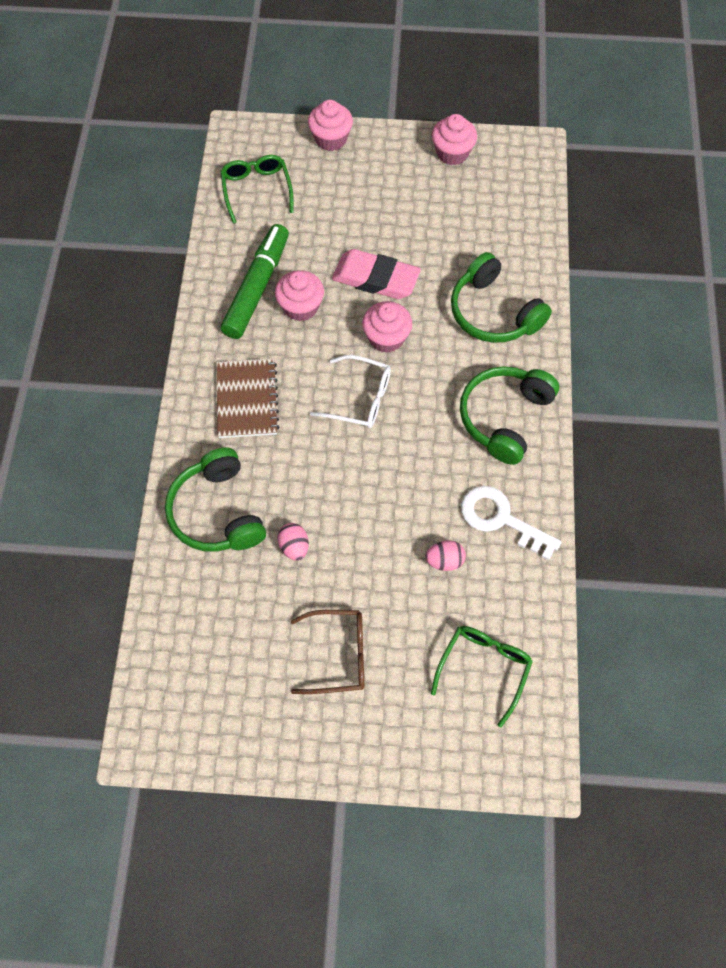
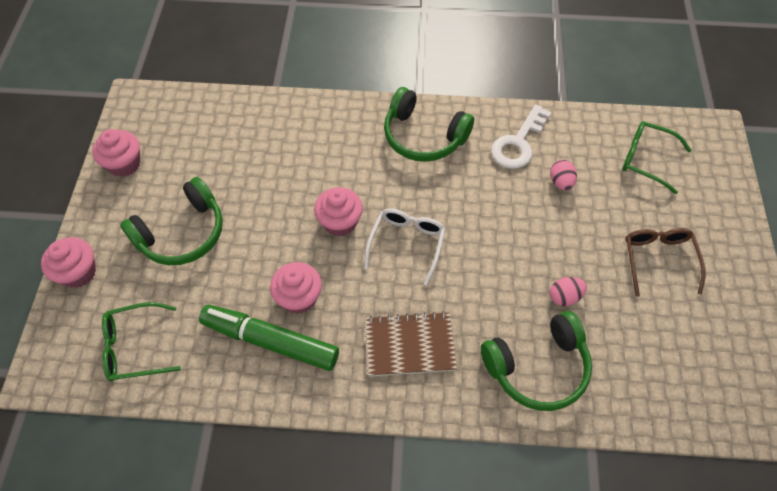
camera: 90 degrees left, 5 degrees down
(375, 279) = (270, 230): pink eraser -> none
(493, 312) = (316, 139): green headphones -> green headphones (182, 233)

